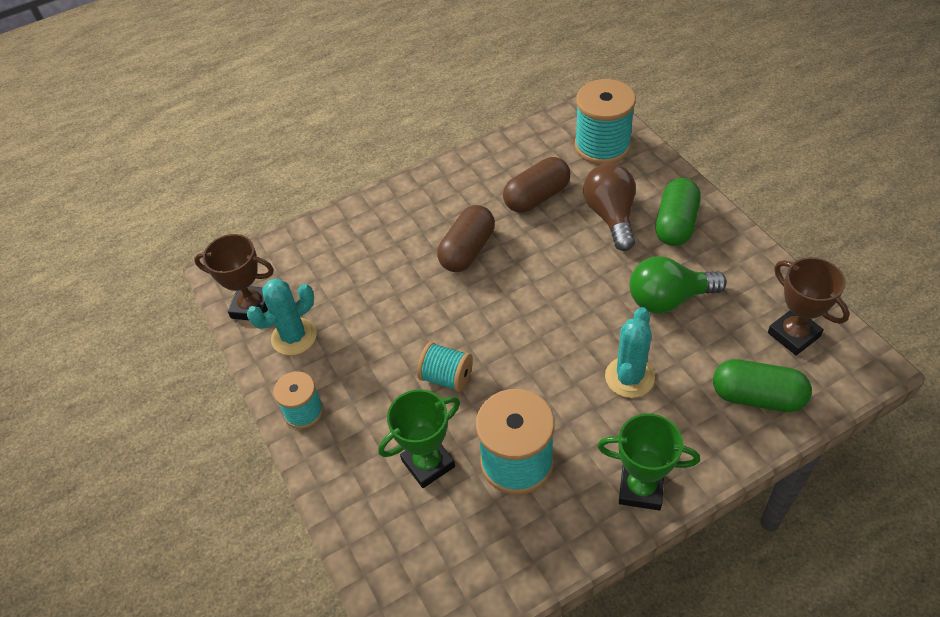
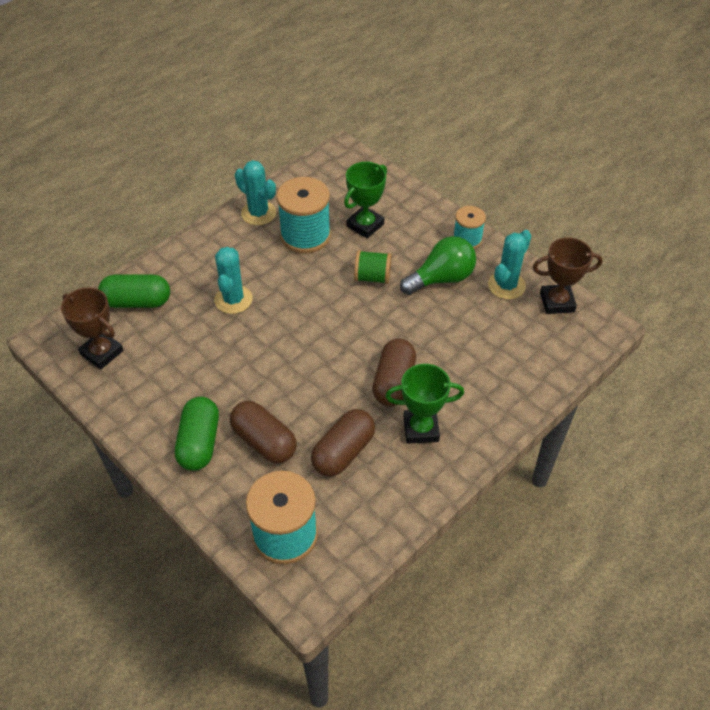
camera: 160 degrees right, 0 degrees up
(447, 377) = (372, 277): turquoise spool -> green spool
(578, 519) = (258, 213): none -> turquoise cactus
(611, 216) = (264, 441): brown light bulb -> brown capsule
(641, 488) = (220, 235): green trophy -> green trophy (421, 429)
(668, 299) = (205, 366): green light bulb -> green light bulb (441, 278)

